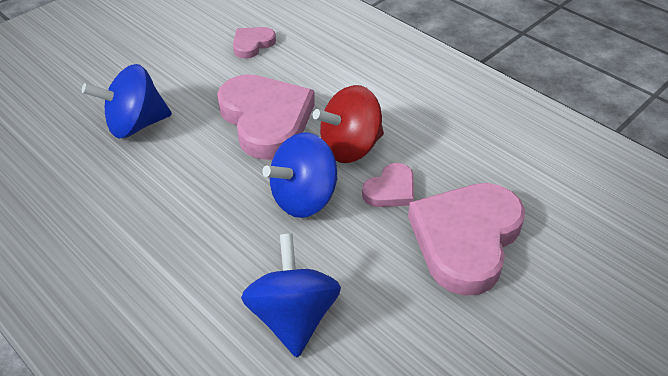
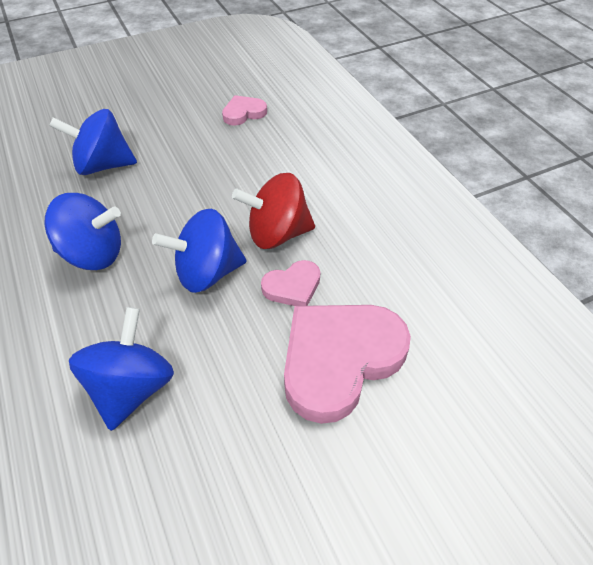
camera: 20 degrees right, 5 degrees up
(179, 210) = (93, 254): none -> blue spinning top
(266, 120) = (216, 187): pink heart -> none

